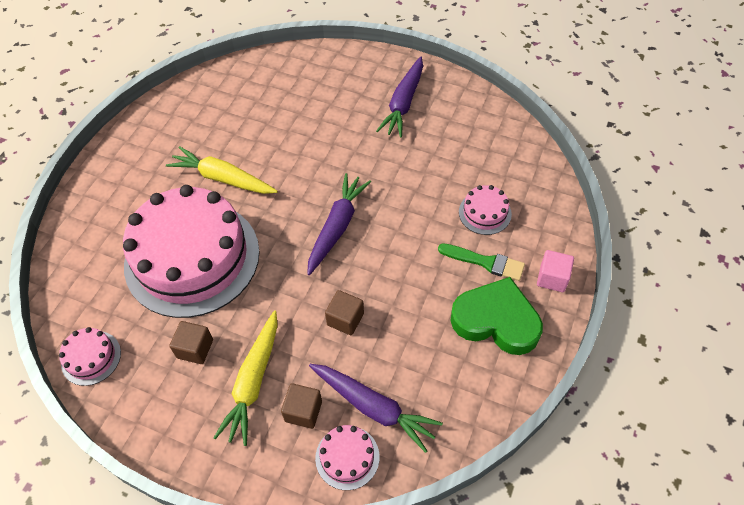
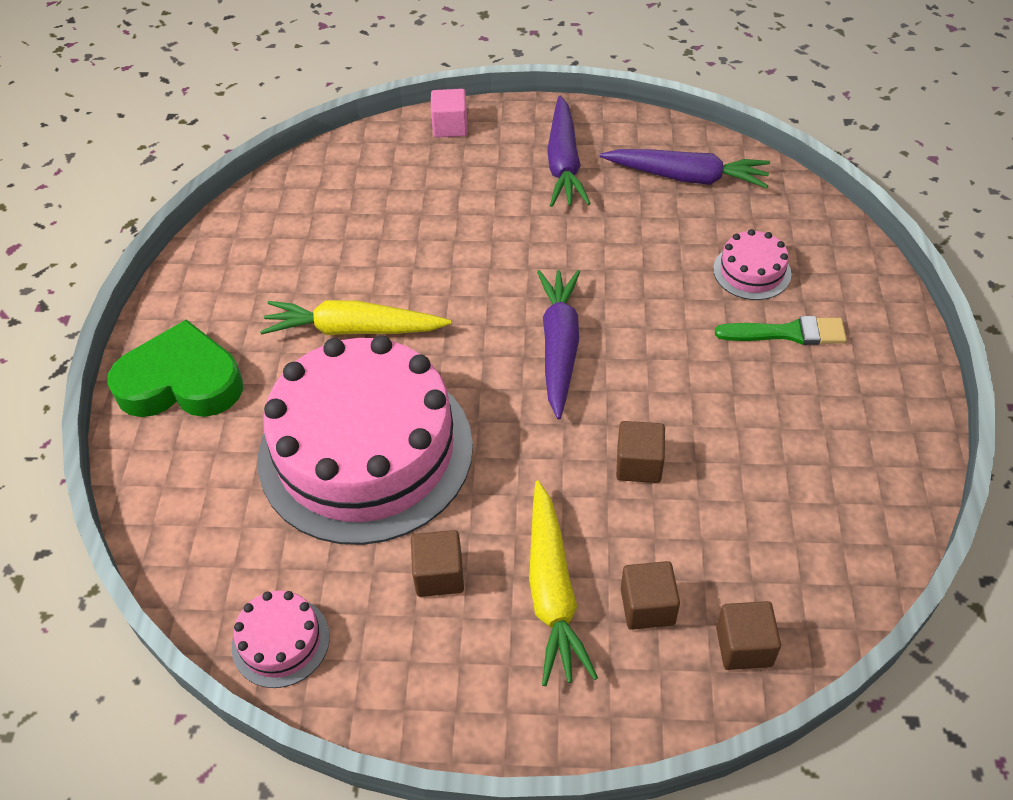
camera: 20 degrees left, 5 degrees down
(347, 457) = (744, 646): pink cake -> brown cube
(373, 407) = (743, 567): purple carrot -> purple carrot (686, 177)
(496, 320) = (843, 402): green heart -> green heart (181, 382)
(552, 278) = (885, 327): pink cube -> pink cube (450, 127)

